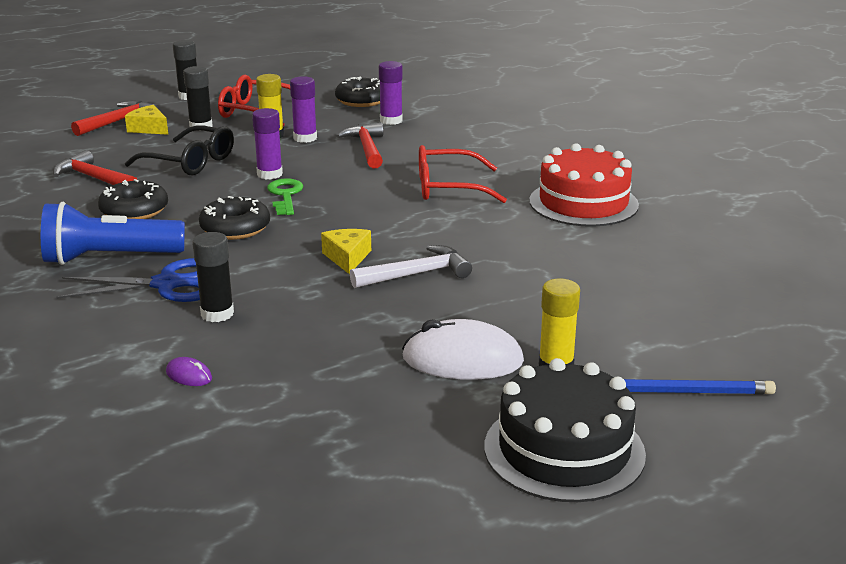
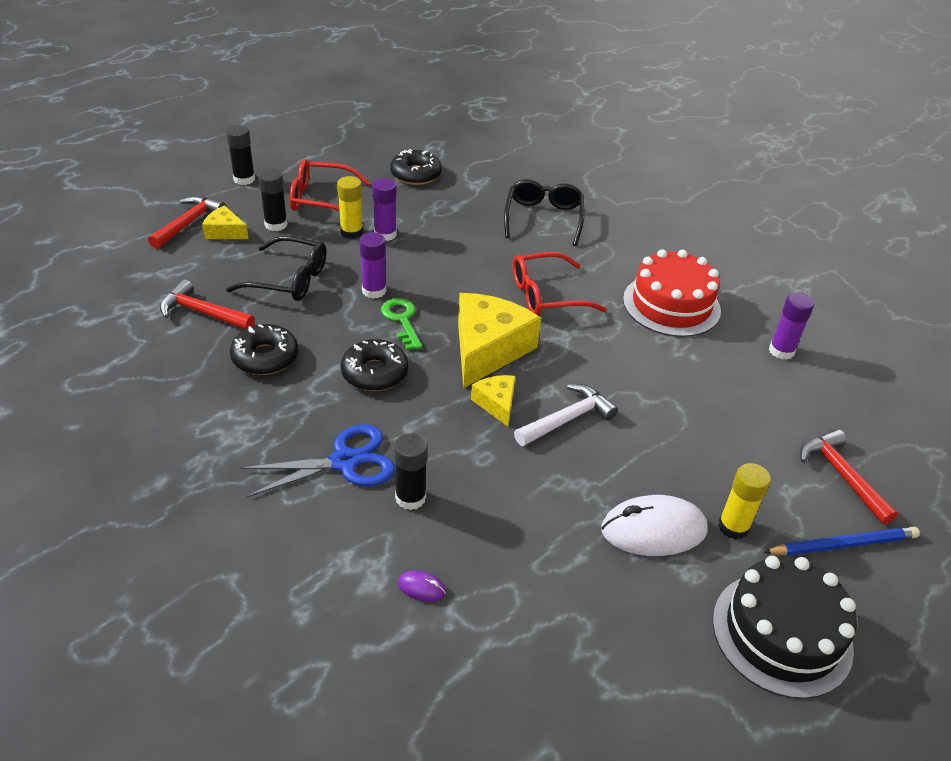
camera: 15 degrees left, 15 degrees up
(110, 258) = (272, 430): blue flashlight -> none
(362, 220) = (488, 349): none -> yellow cheese
(367, 148) = (449, 245): red hammer -> red hammer (842, 476)
(391, 120) = (455, 202): purple glue stick -> purple glue stick (781, 351)
(478, 136) = (543, 218): none -> black glasses

